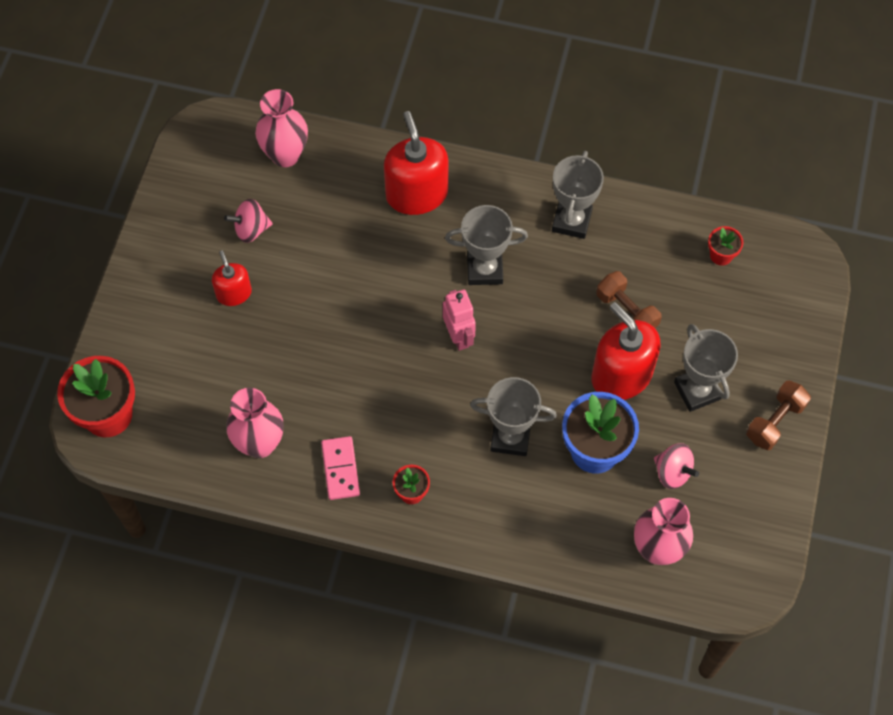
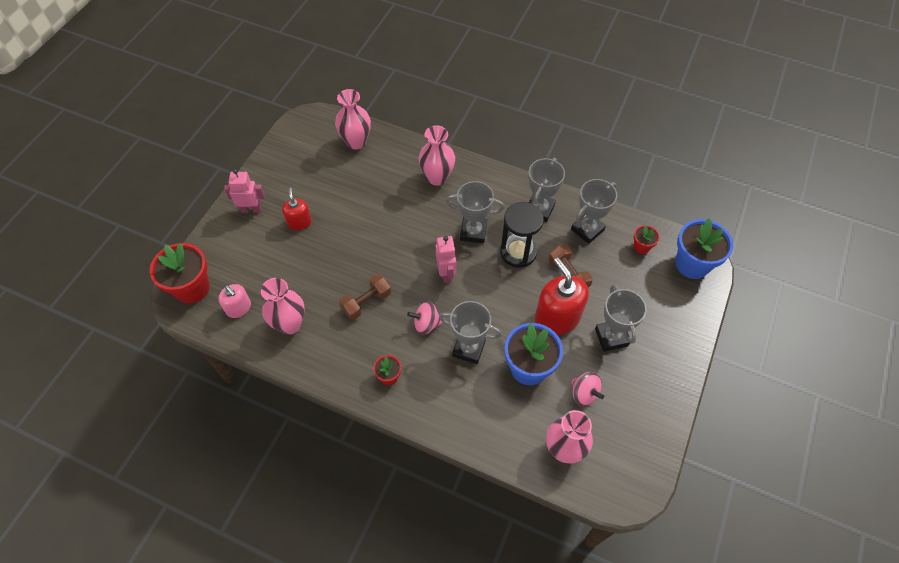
camera: 10 degrees right, 5 degrees down
(159, 284) = (251, 209): none -> pink robot
(182, 432) = (238, 308): none -> pink soap dispenser
(251, 229) = (321, 184): pink spinning top -> pink spinning top (426, 324)
(340, 469) = (342, 351): pink domino -> none
(417, 194) = (437, 177): red soap dispenser -> pink vase
(552, 290) = (518, 252): none -> black hourglass
(643, 241) = (587, 230): none -> grey trophy
(775, 421) = (666, 369): brown dumbbell -> brown dumbbell (366, 302)
(792, 270) = (692, 264): none -> blue flower pot

